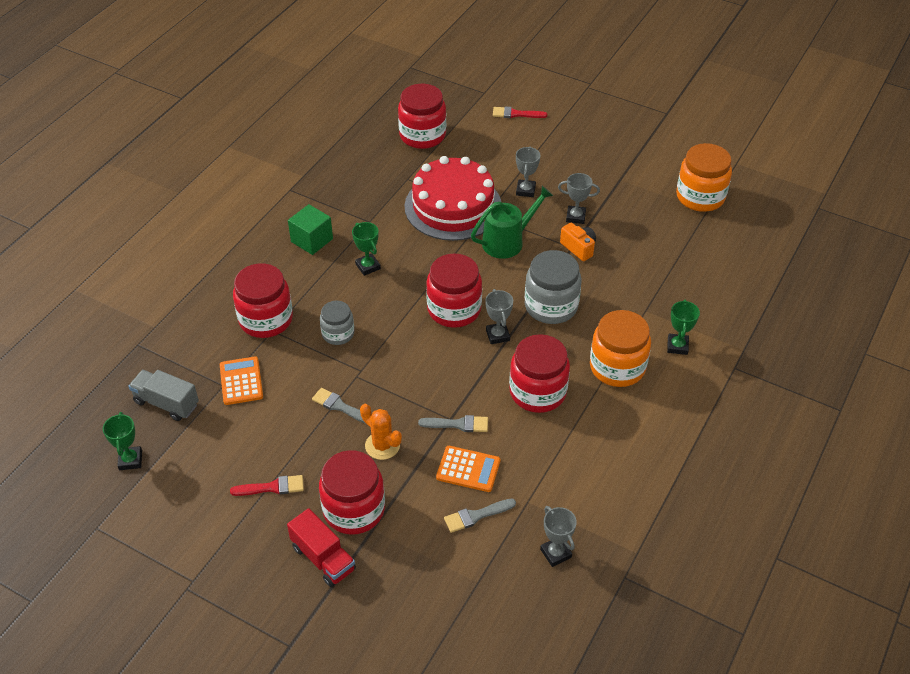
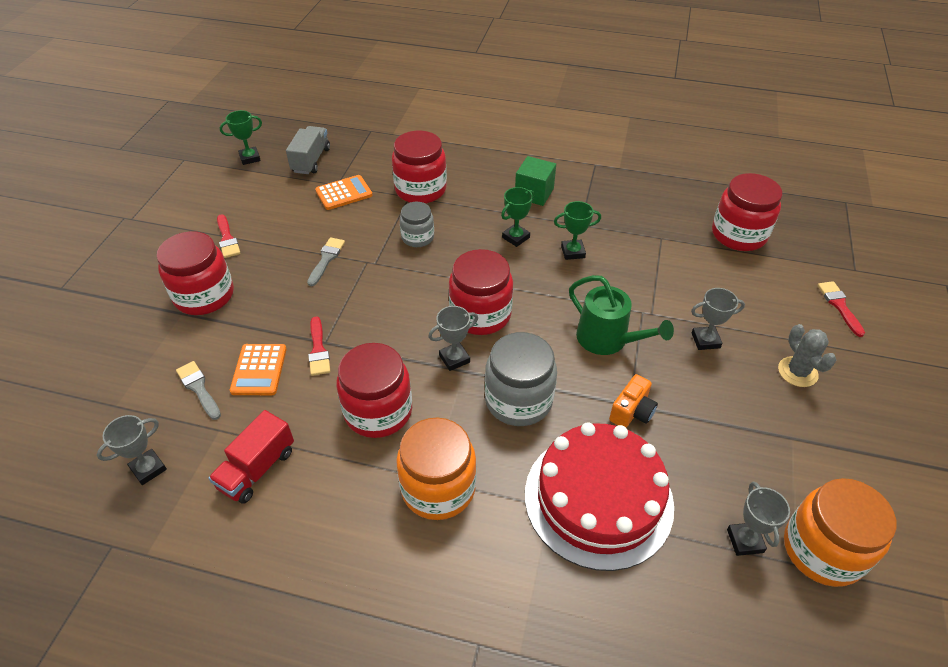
camera: 75 degrees right, 0 degrees up
(323, 558) = (150, 288): red truck -> red truck (257, 469)
(382, 445) = (282, 298): orange cactus -> none
(453, 206) = (639, 282): red cake -> red cake (598, 499)
(458, 424) = (318, 350): grey brush -> red brush
(568, 156) = (797, 372): none -> grey cactus
(575, 217) = (687, 399): grey trophy -> grey trophy (745, 541)
(677, 346) = (497, 557): green trophy -> green trophy (573, 252)

